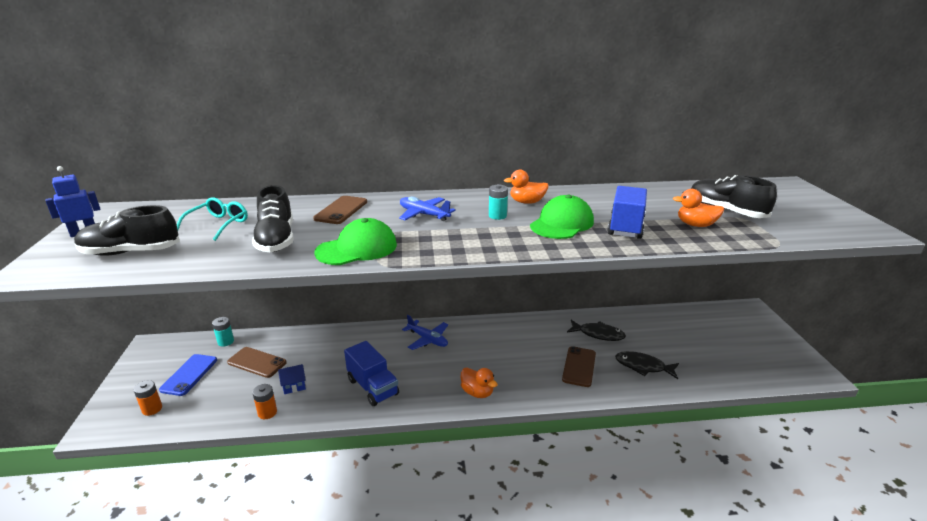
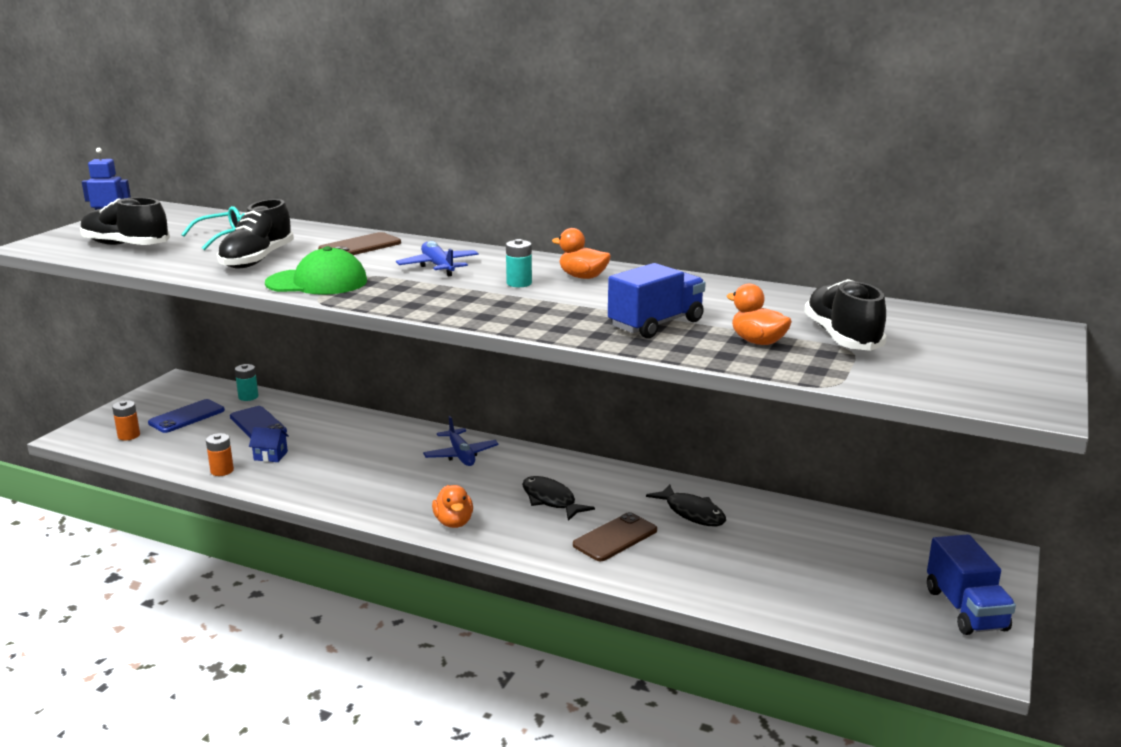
camera: 30 degrees right, 5 degrees down
(257, 362) = (258, 424): brown phone -> blue phone
(373, 387) = (346, 481): blue truck -> blue truck (965, 609)
(562, 223) = (581, 305): green cap -> none
(643, 366) = (706, 565): black fish -> black fish (551, 500)

